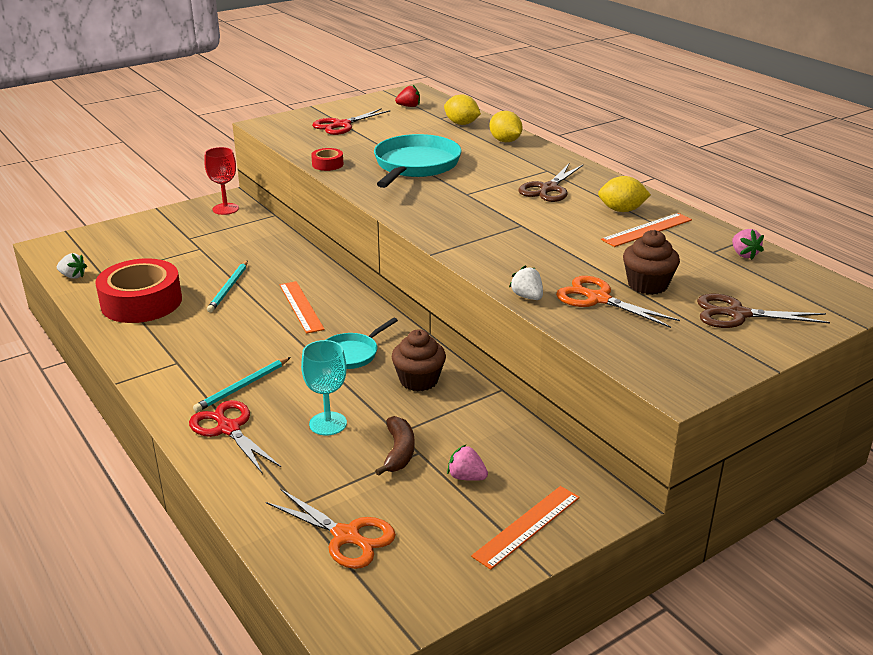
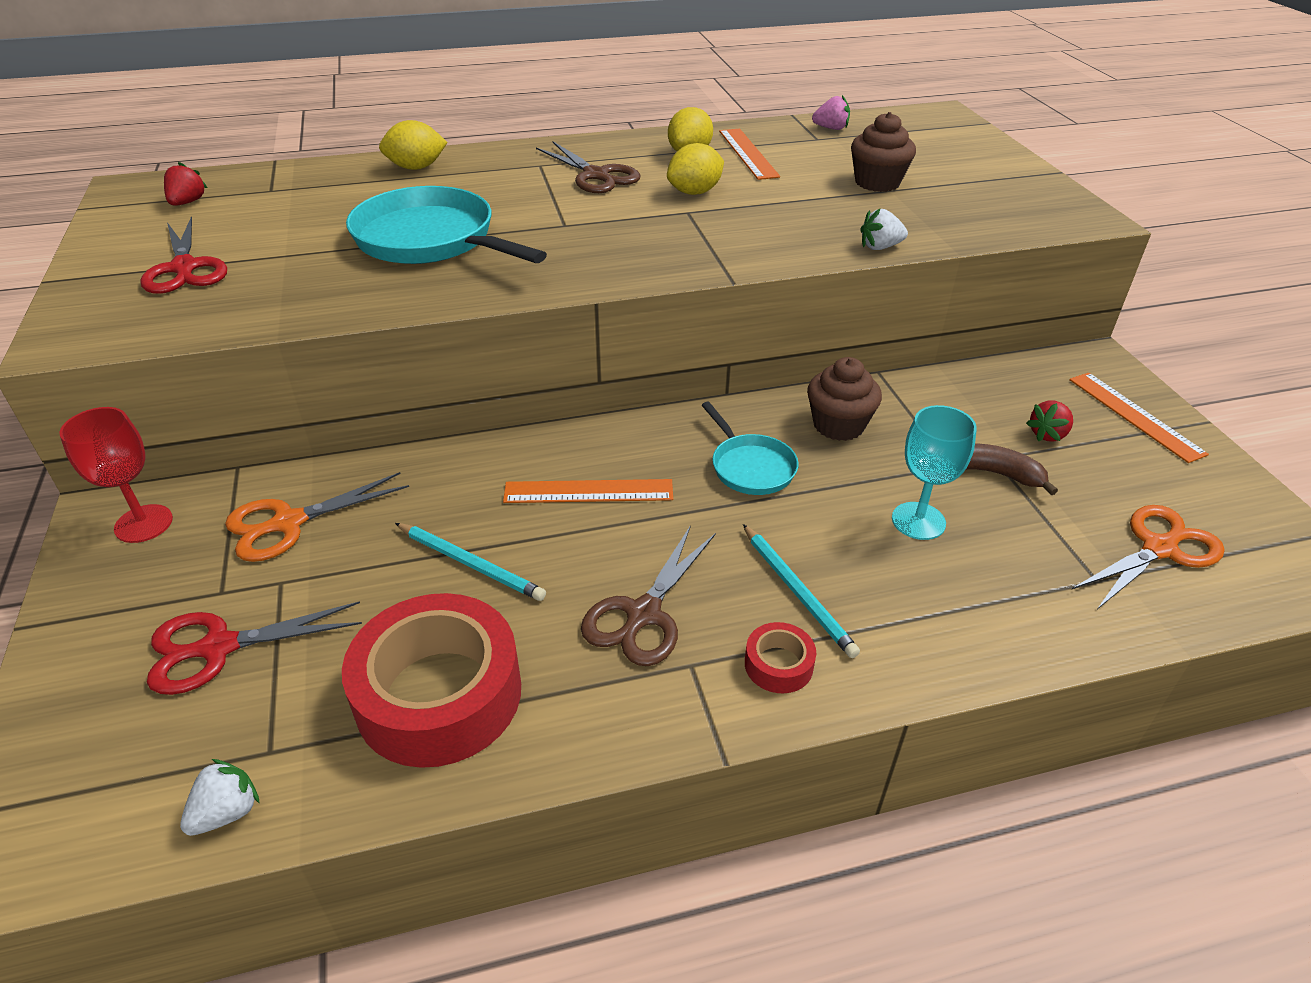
camera: 70 degrees left, 10 degrees up
(228, 429) = (909, 624): red scissors -> red scissors (219, 647)
(327, 164) = (342, 307): red tape -> red tape (778, 665)
(461, 124) = (315, 181): yellow lemon -> yellow lemon (694, 192)
(466, 477) = (1047, 434): pink strawberry -> red strawberry
(598, 299) = (899, 212): orange scissors -> orange scissors (289, 523)
(737, 314) = (953, 160): brown scissors -> brown scissors (643, 614)

